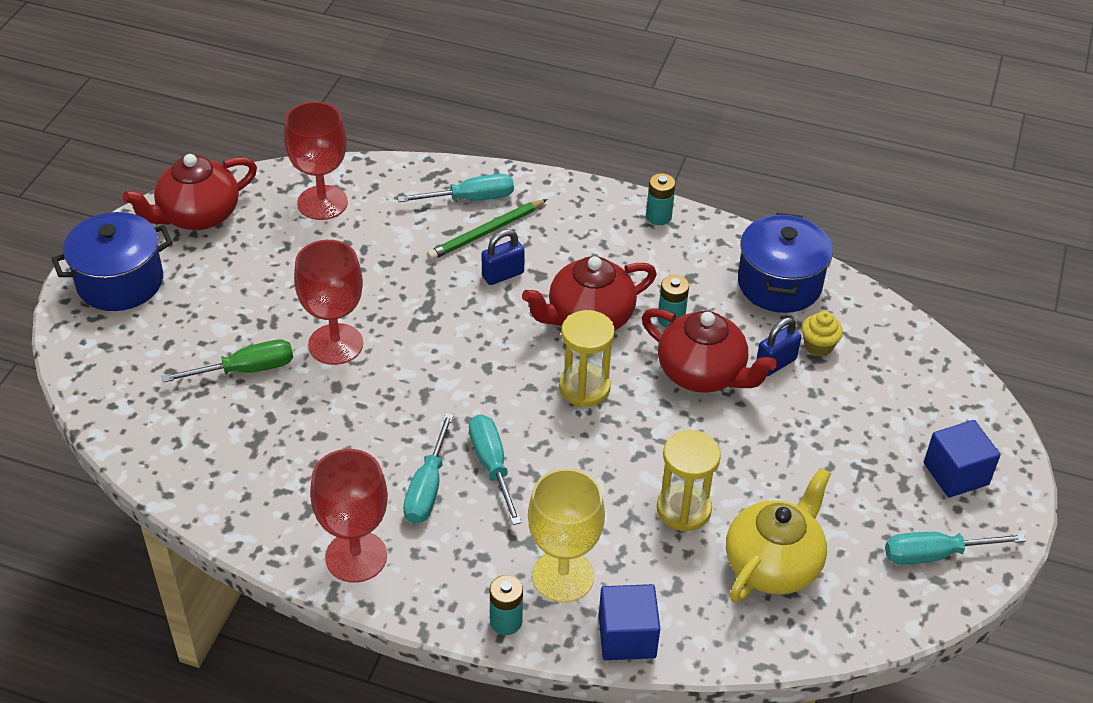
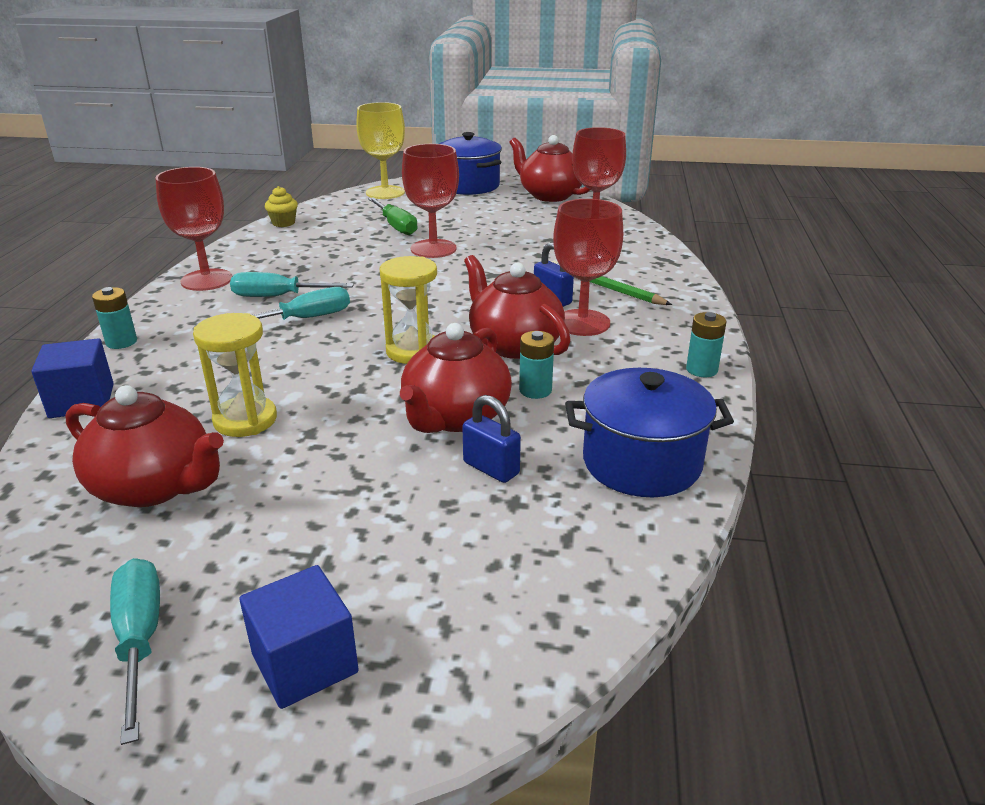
camera: 80 degrees right, 15 degrees down
(470, 199) = (646, 276): turquoise screwdriver -> none
(557, 265) = (582, 323): none -> red goblet
(563, 576) = (167, 362): yellow goblet -> yellow goblet (385, 192)
(773, 564) = (154, 486): yellow teapot -> red teapot
(818, 346) = (537, 503): yellow cupcake -> yellow cupcake (283, 223)

